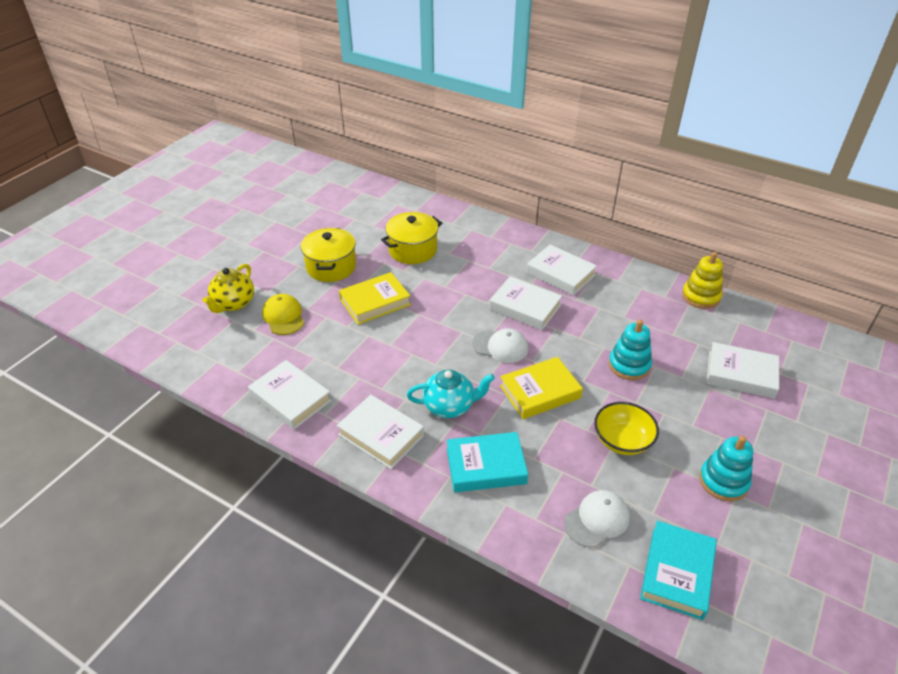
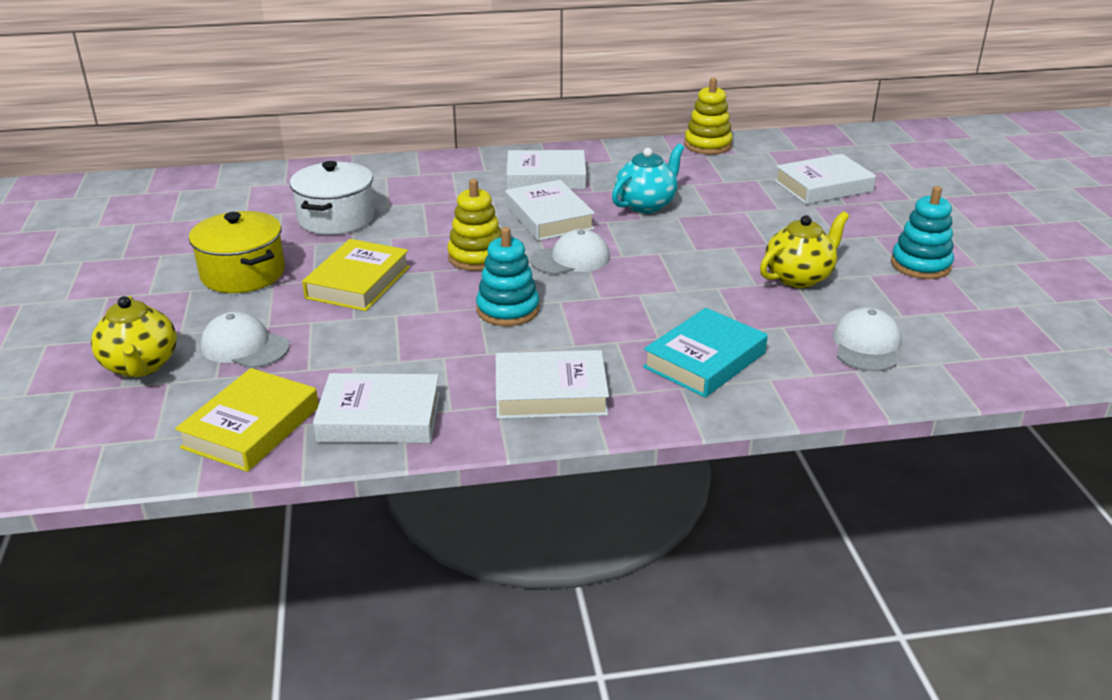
camera: 40 degrees left, 10 degrees down
(283, 316) = (245, 346): yellow cap -> white cap
(412, 250) = (336, 218): yellow pot -> white pot
(450, 406) = (591, 331): turquoise teapot -> turquoise teapot (646, 204)
(451, 317) = (477, 257): none -> yellow stacking toy
(525, 307) = (549, 217): white book -> white book turned 75 degrees clockwise
(540, 392) = (668, 277): yellow book -> yellow book (251, 427)
(622, 441) = (799, 277): yellow bowl -> yellow teapot
(629, 365) = (720, 220): turquoise stacking toy -> turquoise stacking toy (508, 310)
(677, 573) = (982, 346): turquoise book -> none

